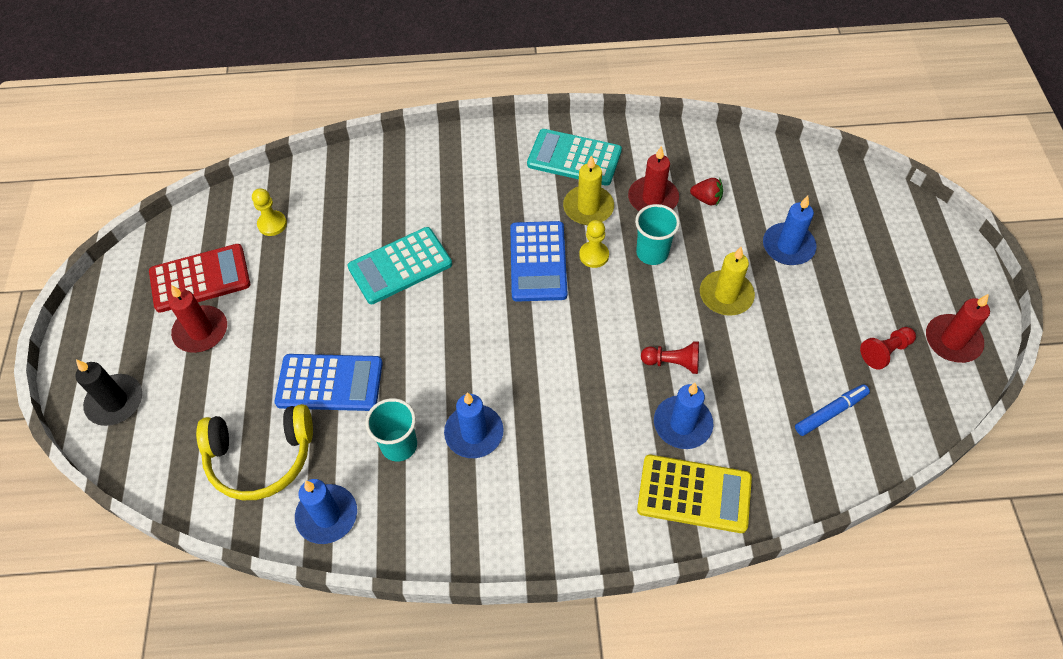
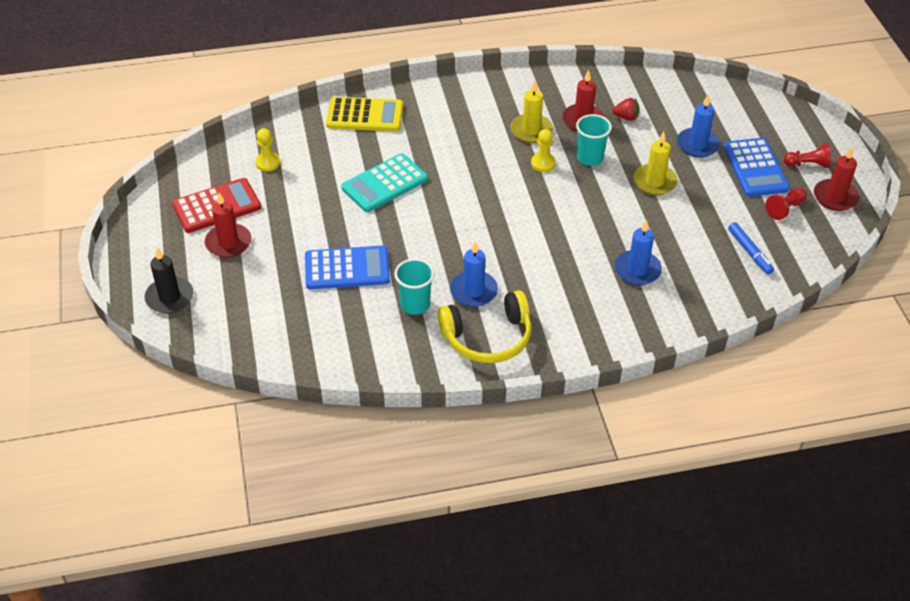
camera: 10 degrees left, 10 degrees down
(261, 457) = (303, 323): yellow headphones -> yellow headphones (488, 337)
(327, 515) = (368, 356): blue candle -> none
(538, 261) = (498, 171): blue calculator -> blue calculator (755, 168)
(574, 158) = (512, 96): turquoise calculator -> none
(673, 363) = (621, 230): red pawn -> red pawn (807, 164)
(694, 494) = (655, 314): yellow calculator -> yellow calculator (365, 115)
(830, 412) = (750, 252): blue marker -> blue marker turned 105 degrees clockwise

